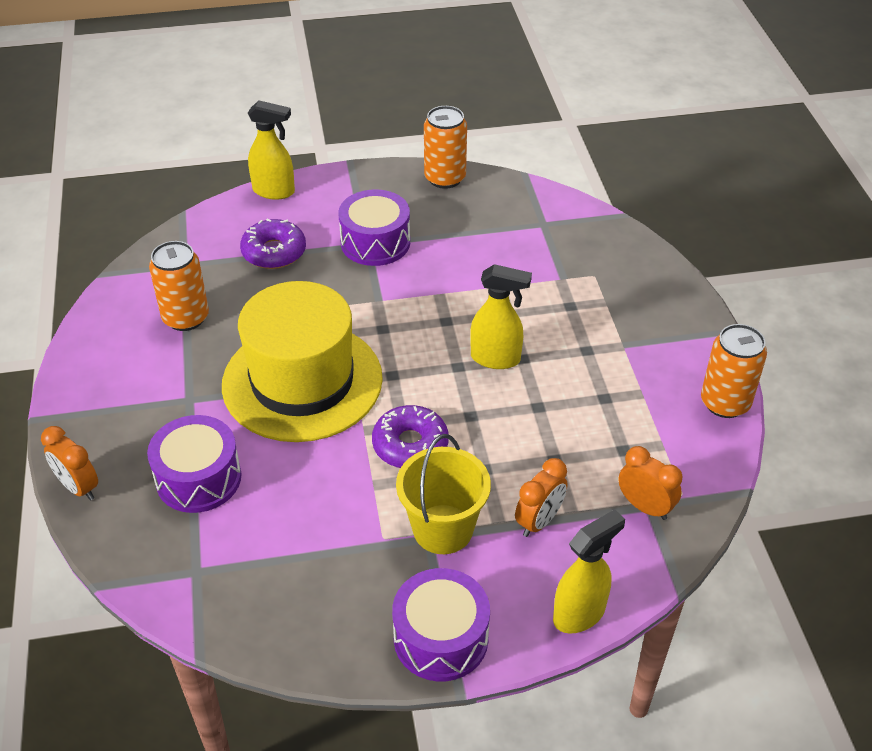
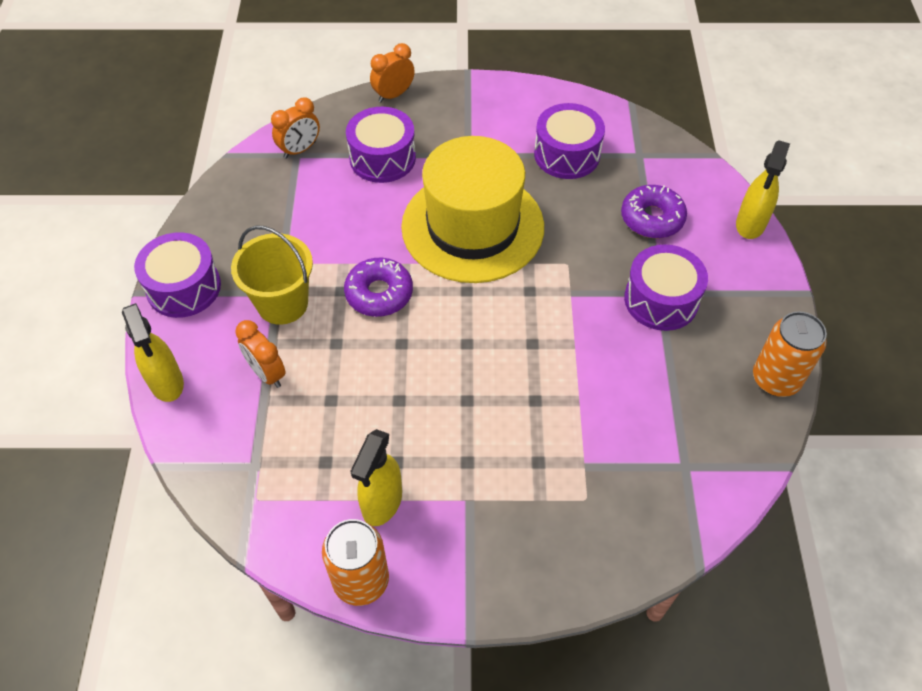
camera: 100 degrees right, 10 degrees up
(186, 318) = (567, 154): orange can -> purple drum
(496, 358) = (471, 377): yellow spray bottle -> yellow spray bottle (382, 503)
(645, 507) = (253, 462): orange clock -> orange clock (300, 150)

